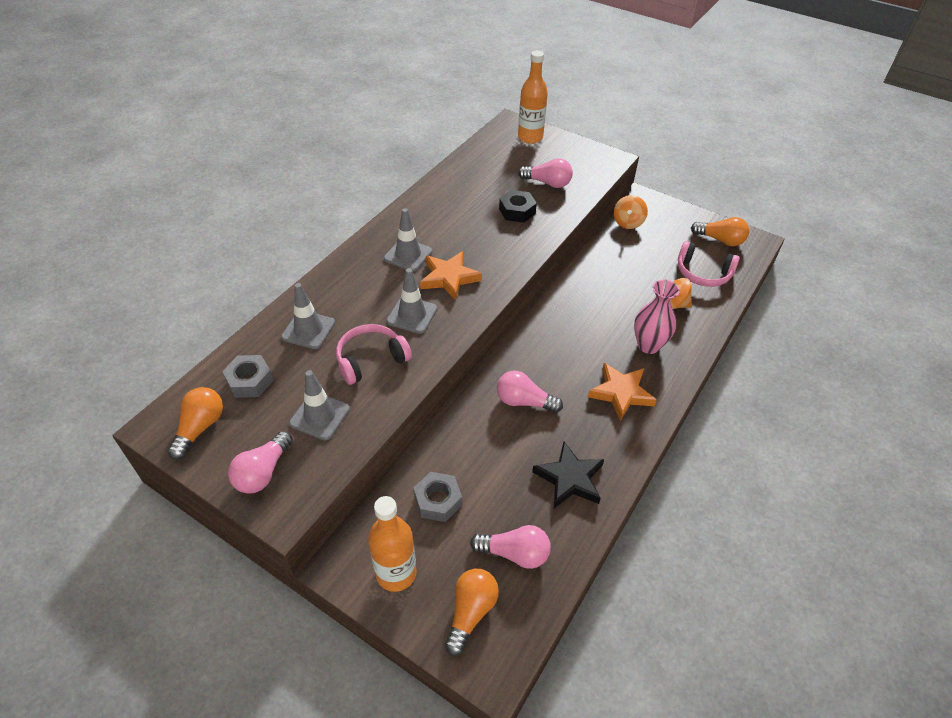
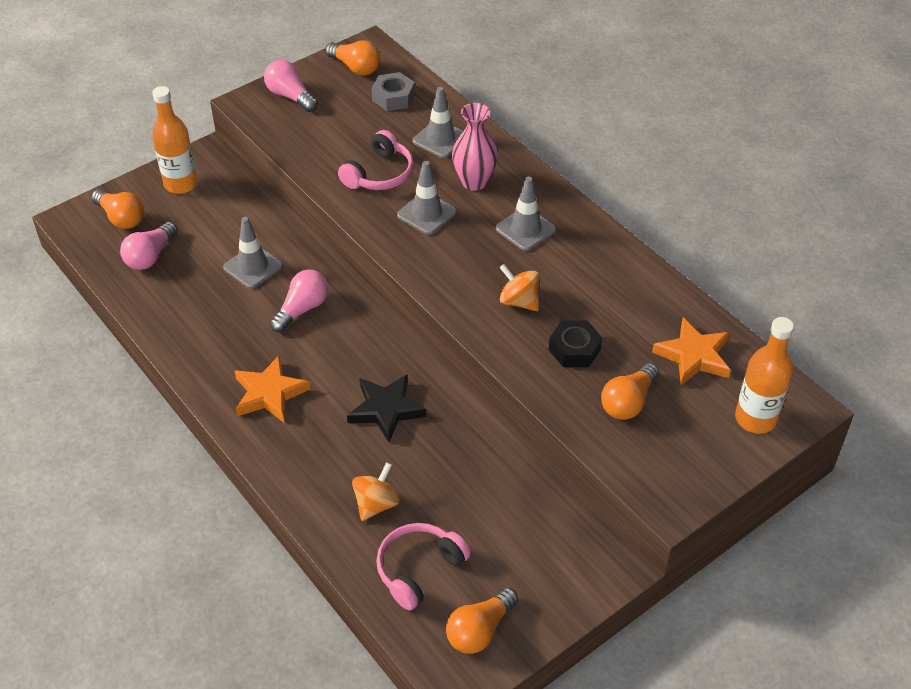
camera: 110 degrees right, 0 degrees up
(320, 416) = (329, 133): grey traffic cone -> grey traffic cone (253, 267)
(371, 359) = (379, 174): pink headphones -> pink headphones turned 45 degrees clockwise
(438, 501) = (229, 221): grey nut -> none
(449, 278) = (472, 255): orange star -> orange star (694, 356)
(547, 183) = (628, 402): pink light bulb -> orange light bulb
(569, 478) = (196, 315): black star -> black star (386, 409)
(628, 223) = (561, 523): orange spinning top -> orange spinning top (519, 301)
(648, 345) = (322, 447): pink vase -> pink vase (474, 182)

